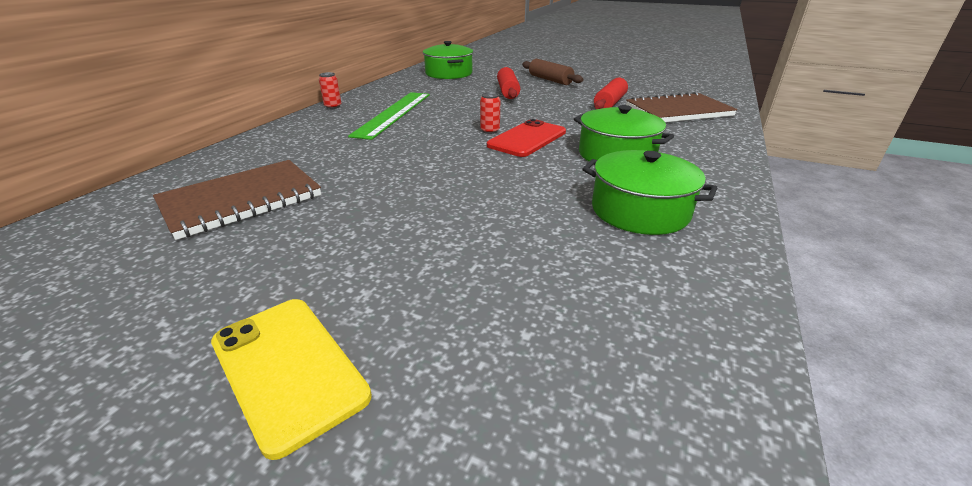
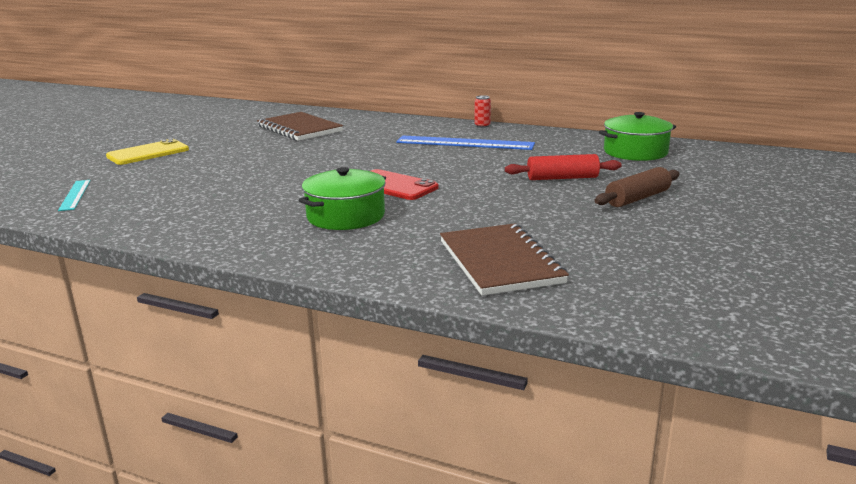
camera: 90 degrees right, 10 degrees down
(394, 113) = (464, 143): green ruler -> blue ruler
(490, 131) = (416, 173): red can -> none
(602, 414) = (75, 195): none -> turquoise ruler
(610, 103) = (526, 225): red rolling pin -> none
(640, 210) = (232, 215): green pot -> none

